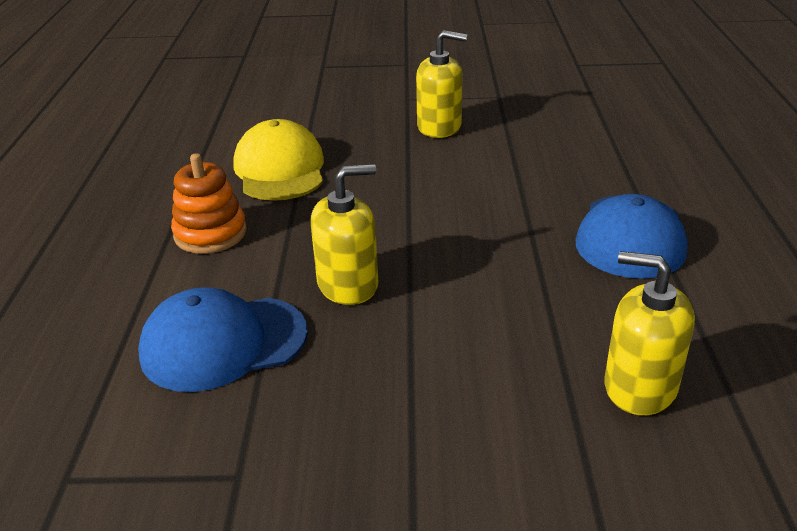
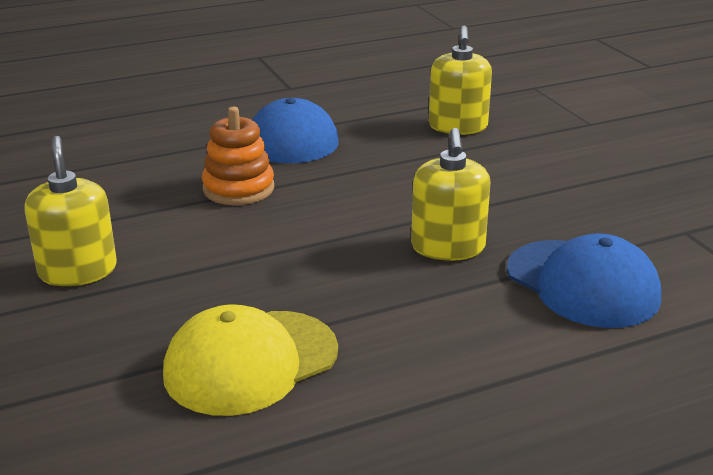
camera: 115 degrees left, 5 degrees down
(210, 233) = (433, 360): orange stacking toy -> orange stacking toy (238, 188)
(348, 284) = (448, 247): yellow soap dispenser -> yellow soap dispenser turned 135 degrees counterclockwise

